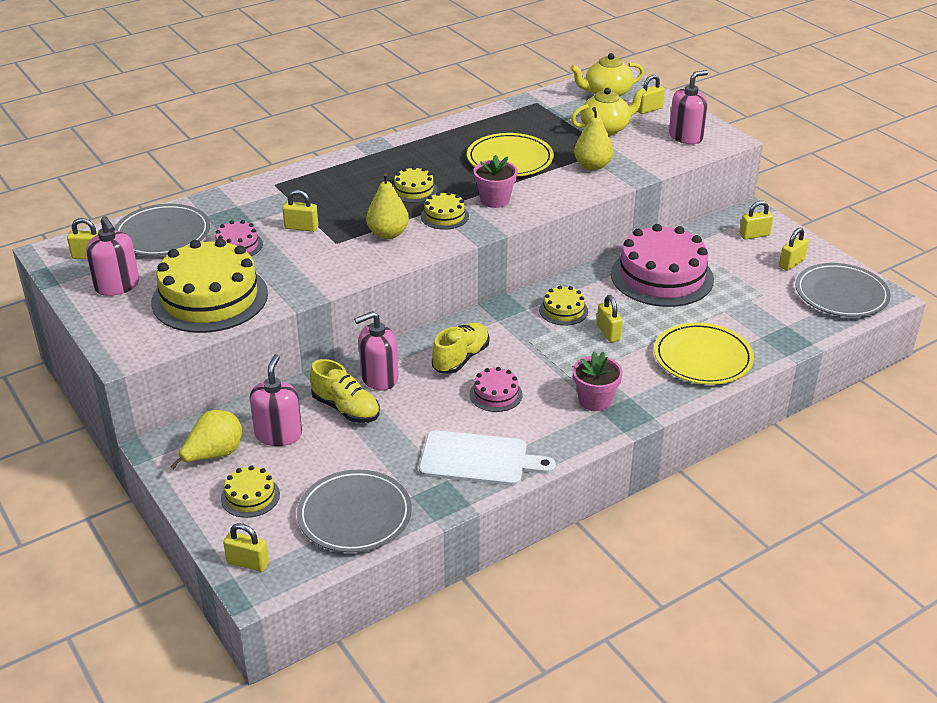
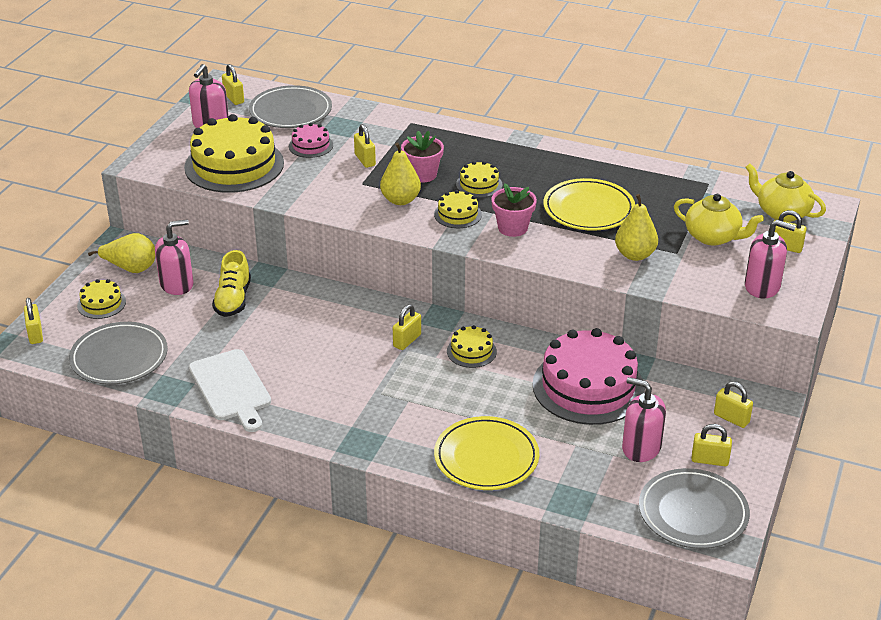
camera: 55 degrees right, 0 degrees up
(379, 378) = (284, 298): pink soap dispenser -> pink soap dispenser (641, 448)
(461, 358) = (348, 326): yellow shoe -> none
(496, 394) = (319, 363): pink cake -> none
(595, 400) = (362, 418): pink flower pot -> pink flower pot (422, 174)
(608, 333) = (466, 388): yellow padlock -> yellow padlock (407, 340)

